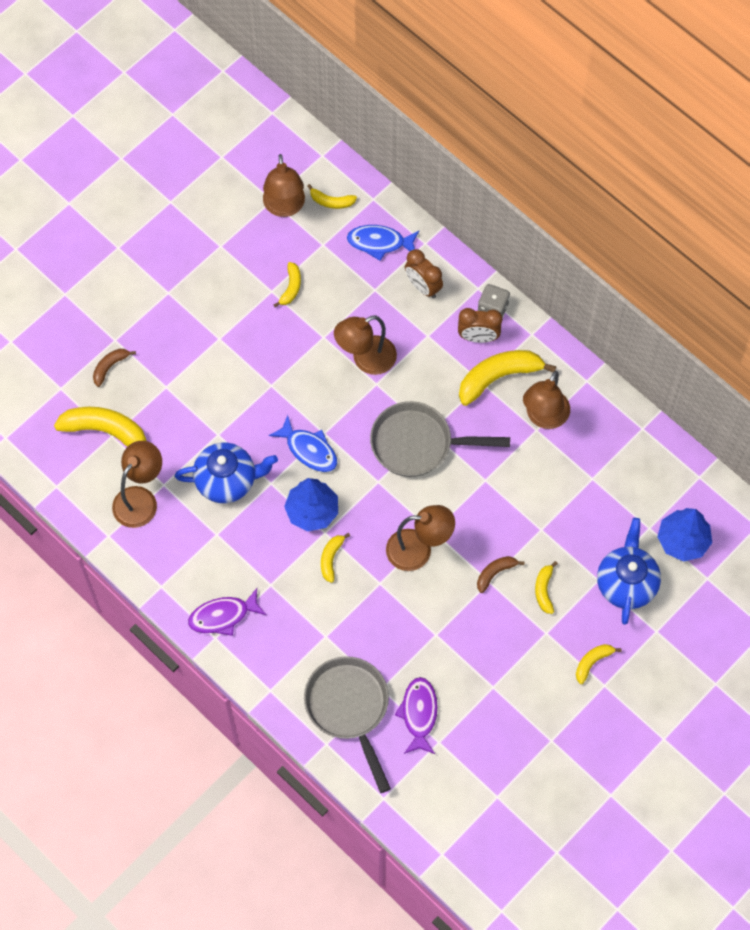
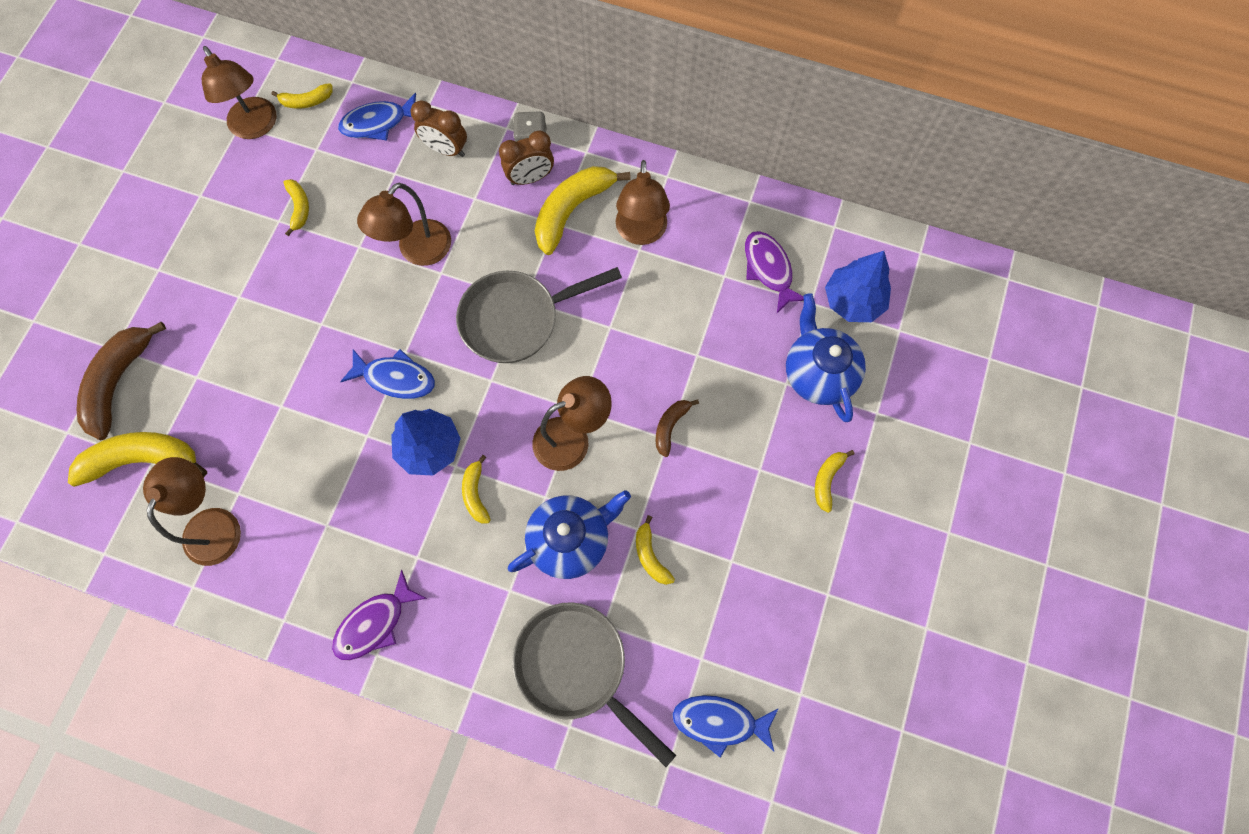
camera: 25 degrees left, 5 degrees up
(110, 367) = (119, 382): brown banana -> brown banana, size x1.93
(227, 481) = (313, 455): blue teapot -> blue teapot (570, 540)
(419, 714) = (662, 635): purple fish -> purple fish (769, 269)
(431, 788) = (719, 722): none -> blue fish
(544, 590) = (733, 421): yellow banana -> yellow banana (650, 555)

